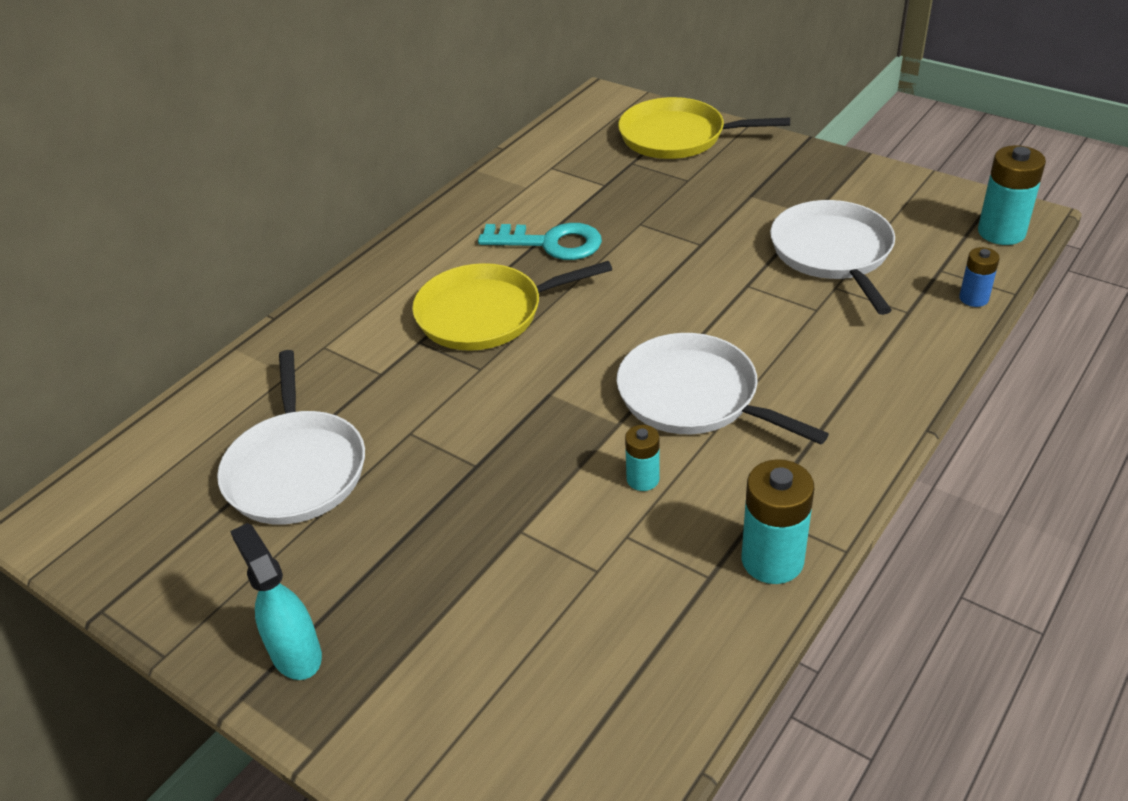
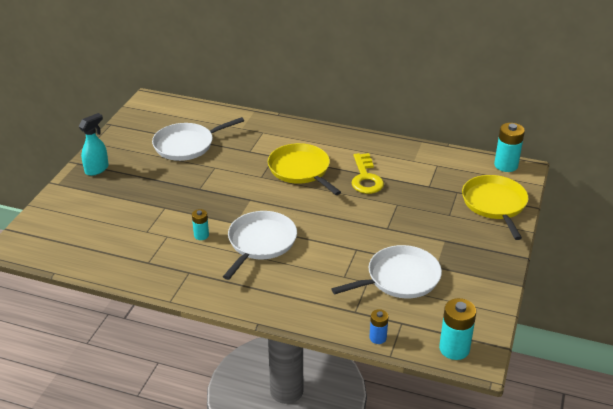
camera: 70 degrees right, 5 degrees down
(551, 243) = (366, 178): turquoise key -> yellow key
(772, 560) = (160, 279): turquoise battery -> turquoise battery (506, 165)

